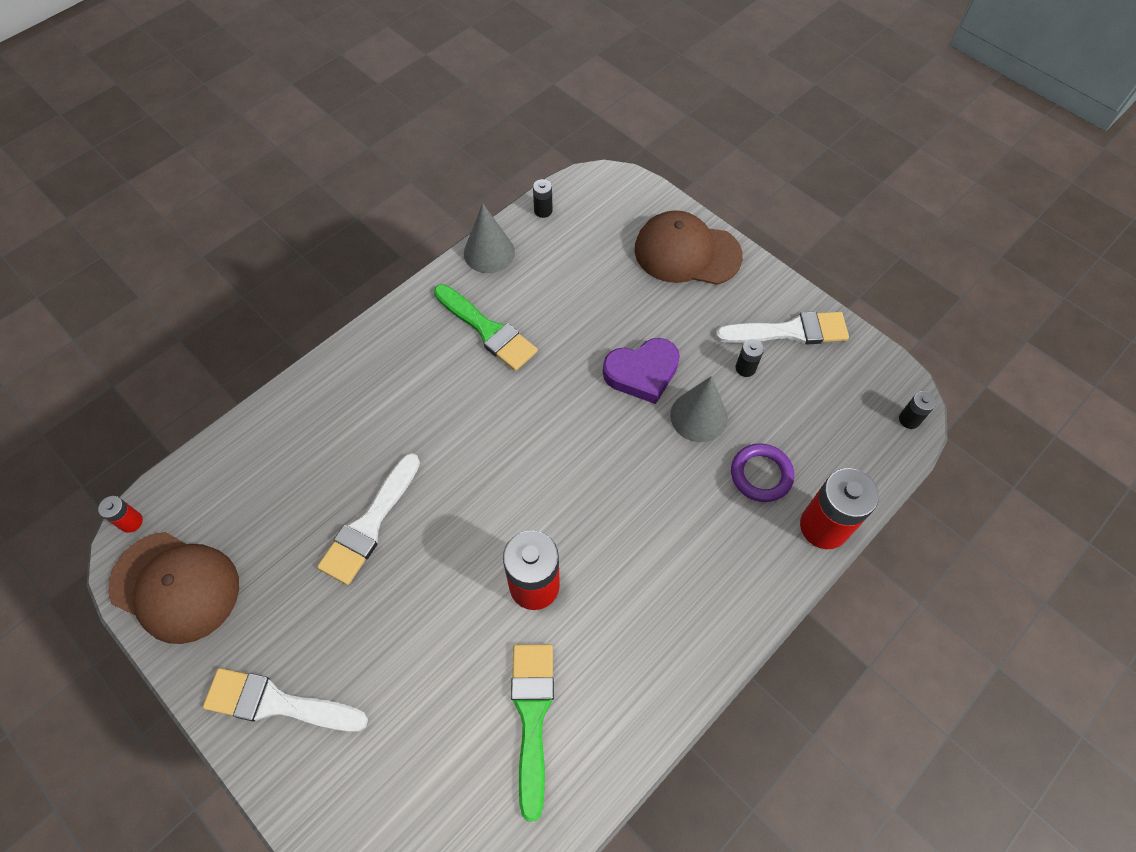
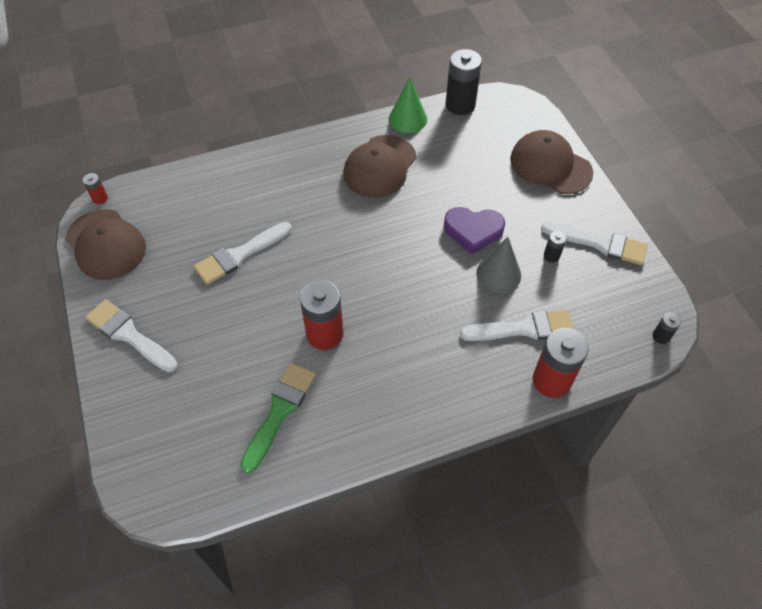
camera: 25 degrees right, 5 degrees down
(487, 330) = (380, 166): green brush -> brown cap
(489, 252) = (408, 119): grey cone -> green cone
(543, 211) = (460, 105): black battery -> black battery, size x2.13
(761, 474) = (523, 328): purple ring -> white brush

